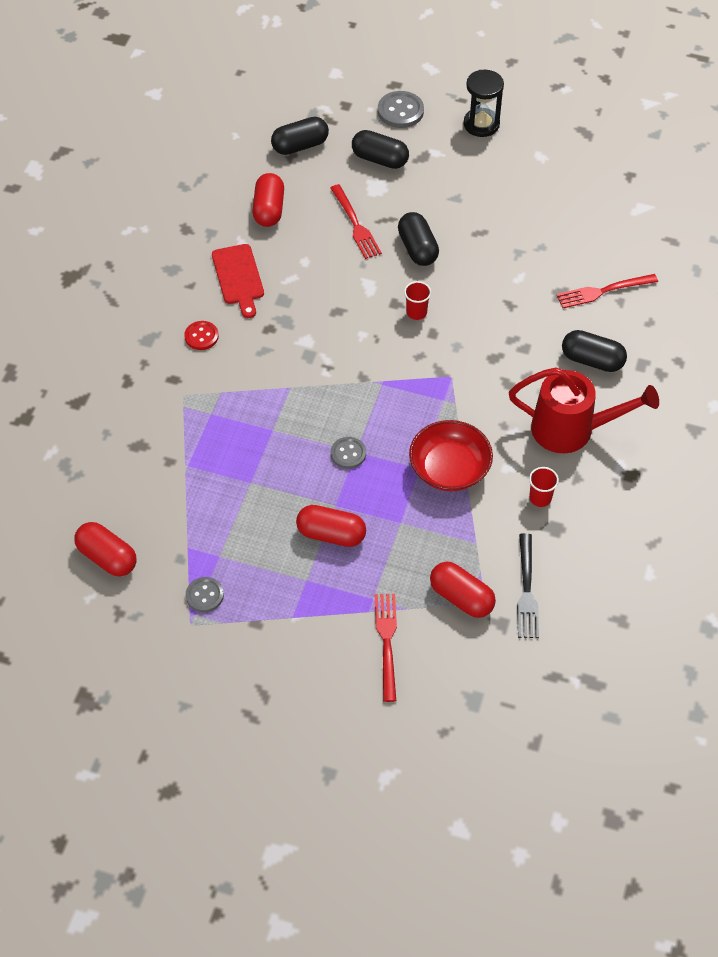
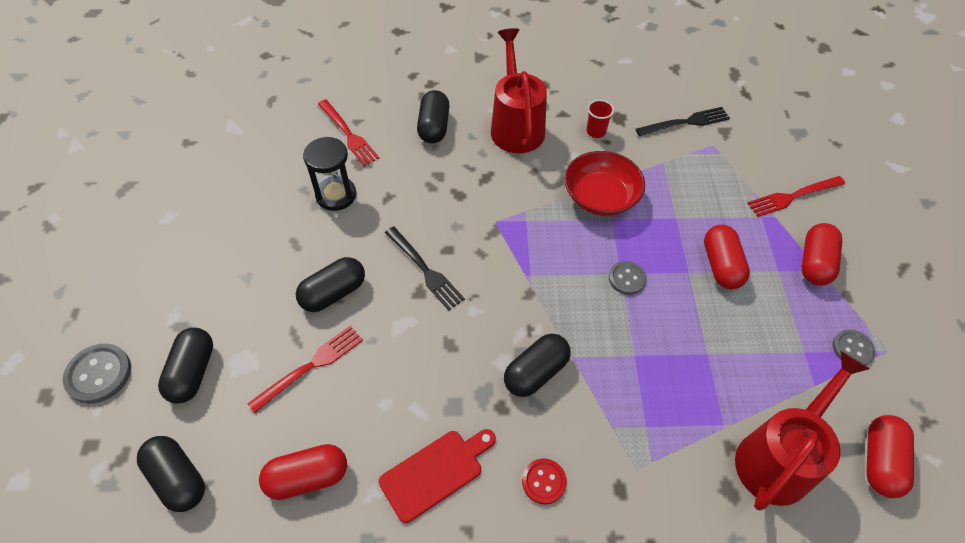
camera: 110 degrees left, 0 degrees up
(145, 490) = (779, 457): none -> red watering can
(288, 358) = (536, 372): none -> black capsule
(416, 312) = (425, 270): red cup -> black fork
(461, 597) = (719, 159): red capsule -> red capsule (814, 263)
(481, 124) = (118, 282): black hourglass -> black hourglass (336, 195)

